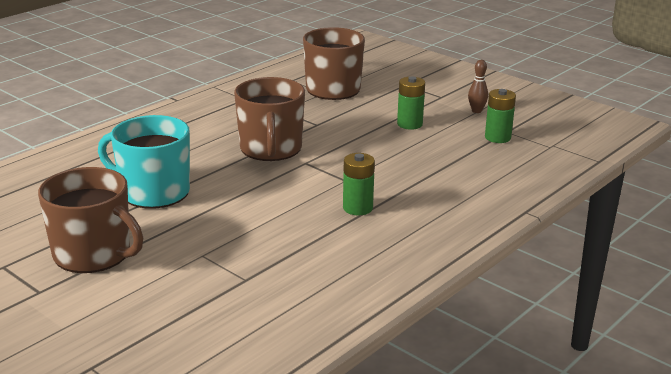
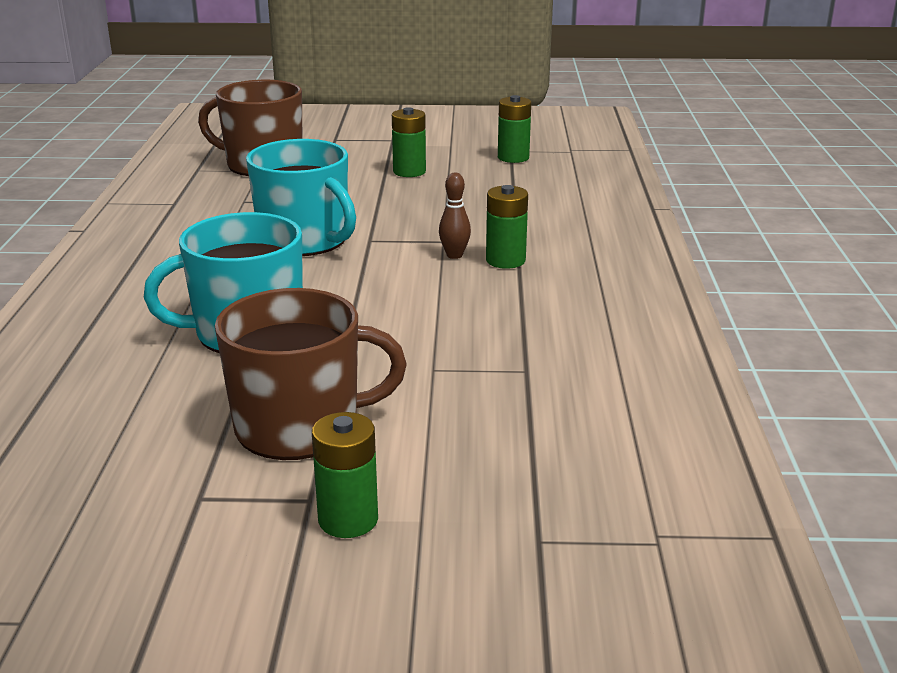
camera: 40 degrees left, 0 degrees up
(36, 309) = (348, 519): none -> green battery
(271, 149) = (305, 240): brown mug -> turquoise mug
(476, 111) = (450, 142): brown bowling pin -> brown bowling pin (454, 255)

